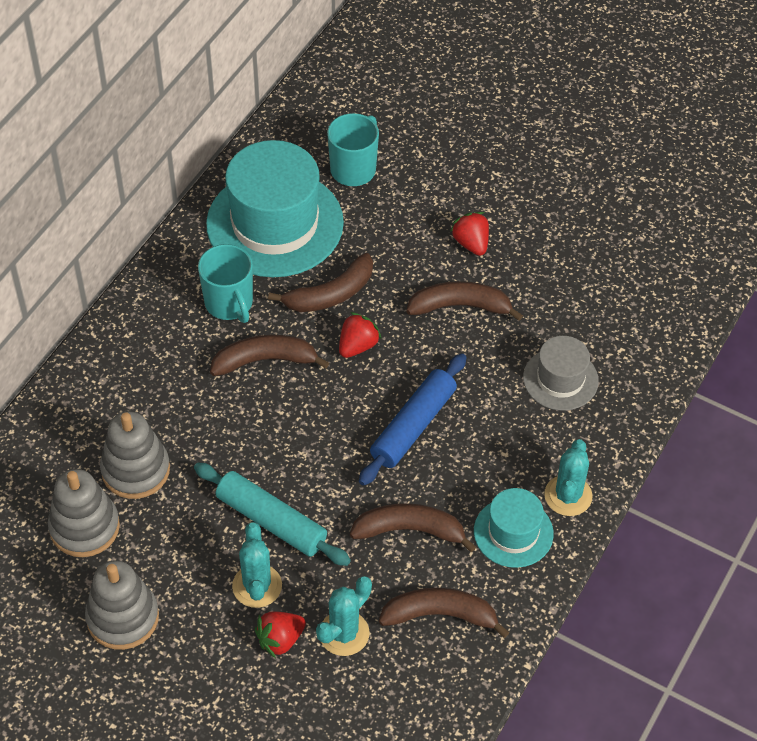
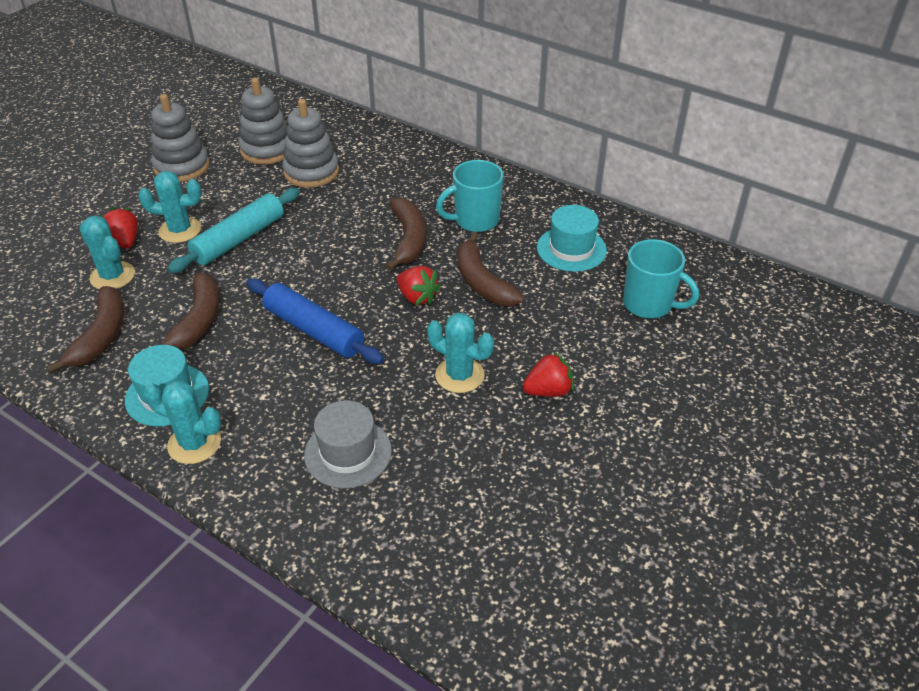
camera: 95 degrees right, 10 degrees down
(275, 223) = (571, 249): turquoise hat -> turquoise hat, size x0.52
(460, 306) = (459, 375): brown banana -> turquoise cactus

